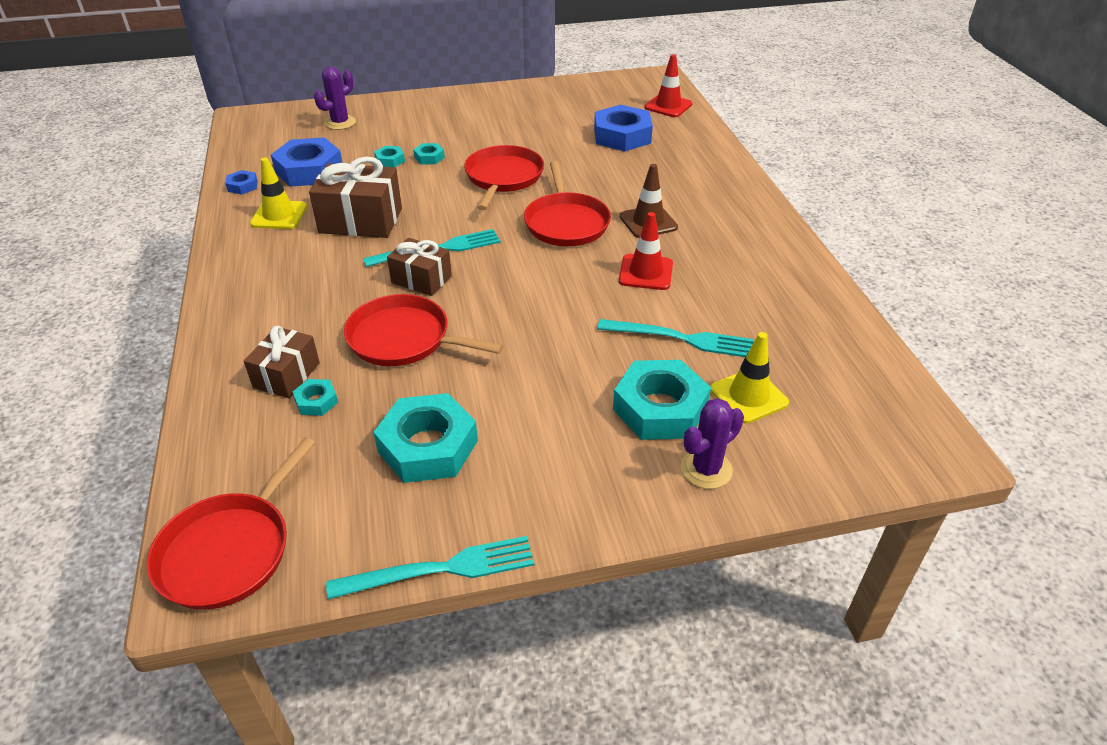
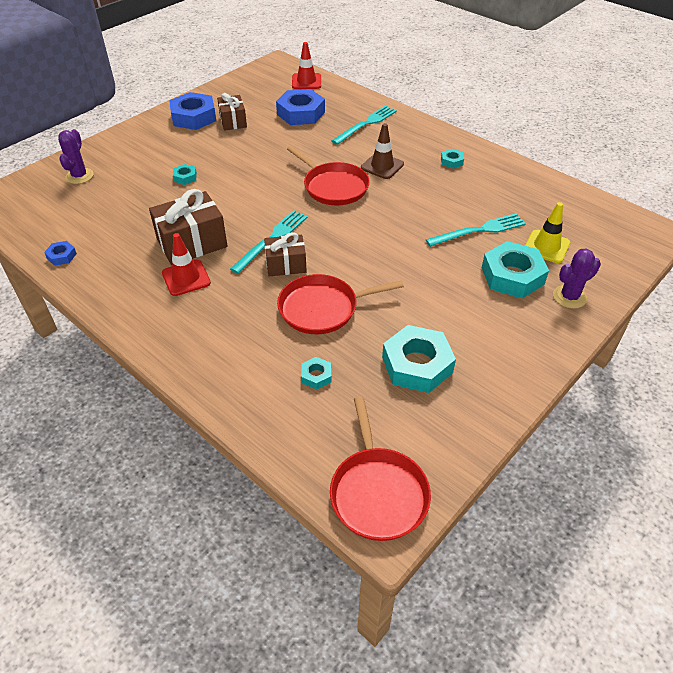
camera: 35 degrees left, 5 degrees up
(279, 215) = (122, 265): yellow traffic cone -> none
(287, 375) = (275, 370): brown gift -> brown gift (233, 121)
(309, 170) = (102, 222): blue nut -> blue nut (194, 117)
(390, 160) = (158, 190): turquoise nut -> turquoise nut (451, 161)
(440, 569) = (505, 426): turquoise fork -> turquoise fork (366, 124)
(503, 177) = (256, 172): red pan -> none
(646, 272) = (416, 199): red traffic cone -> red traffic cone (186, 278)
(706, 469) = (569, 297): purple cactus -> purple cactus turned 45 degrees clockwise

